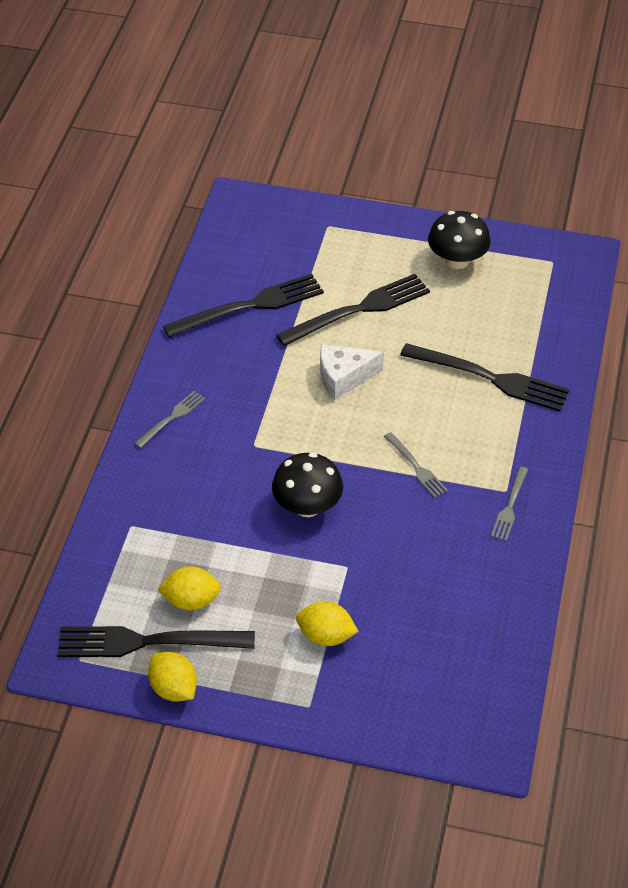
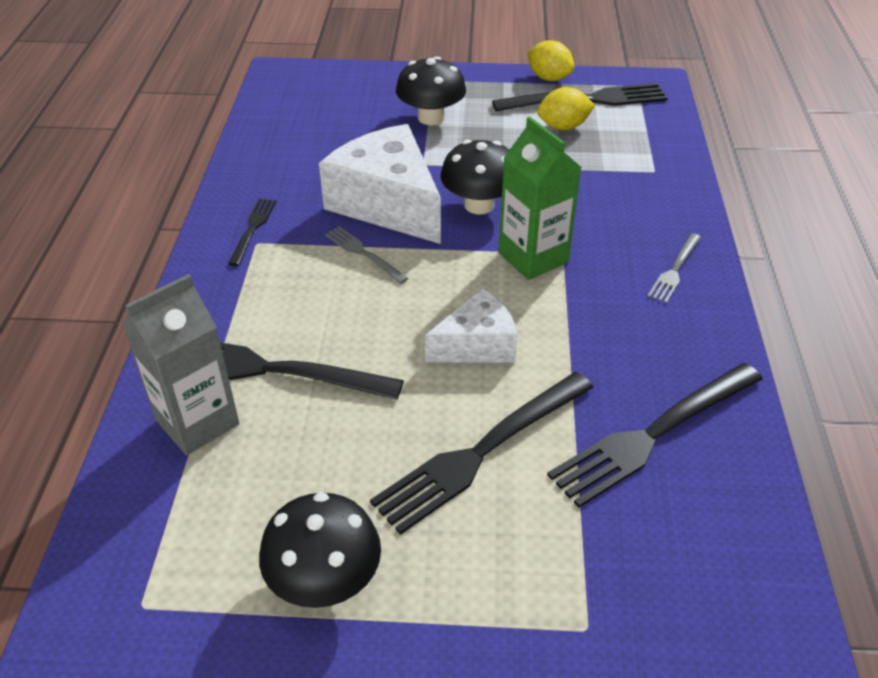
camera: 170 degrees right, 5 degrees down
(279, 444) = (533, 257): none -> green carton
(326, 636) = (431, 118): yellow lemon -> black mushroom
(389, 519) = (387, 204): none -> white cheese
(510, 507) = (253, 228): grey fork -> black fork
(536, 350) = (197, 422): none -> grey carton

